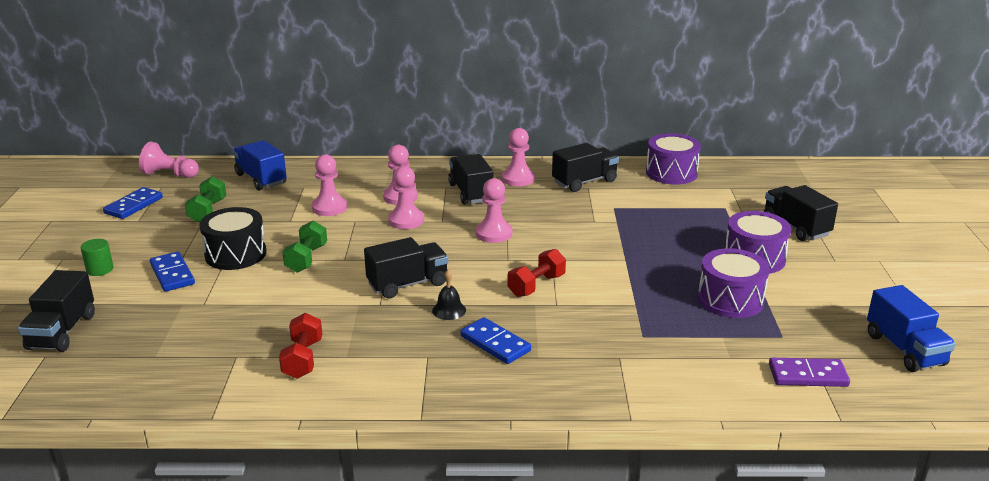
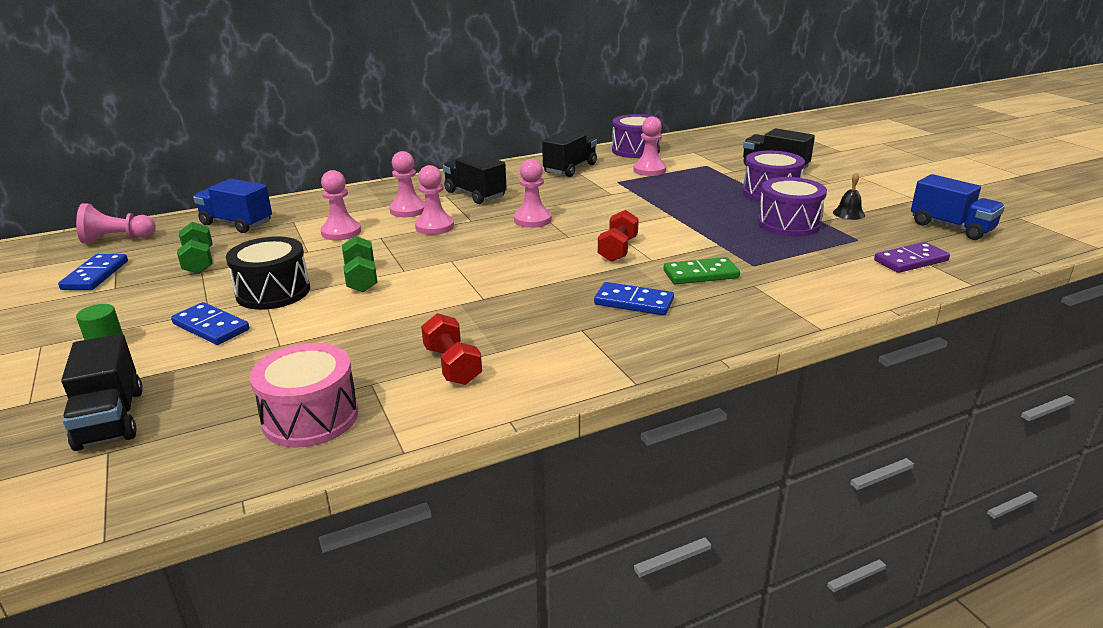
camera: 25 degrees left, 0 degrees up
(176, 371) = (310, 417): none -> pink drum
(407, 284) = (493, 276): black truck -> none
(449, 310) = (558, 287): black bell -> black bell (848, 213)
(518, 179) = (508, 177): pink pawn -> pink pawn (649, 170)
(583, 332) = (700, 274): none -> green domino

